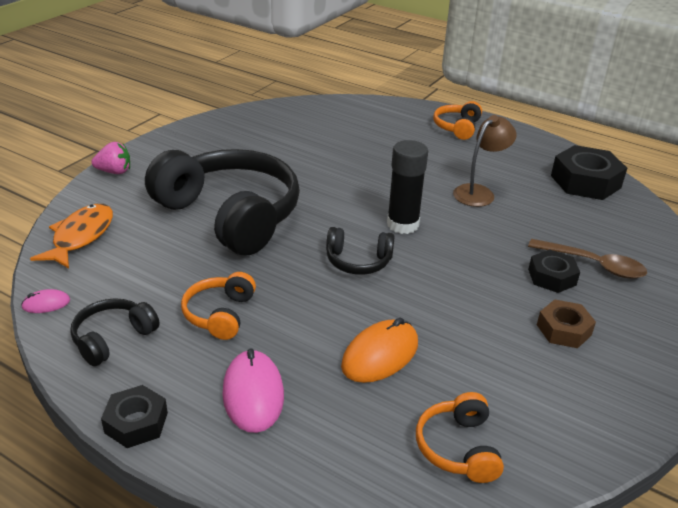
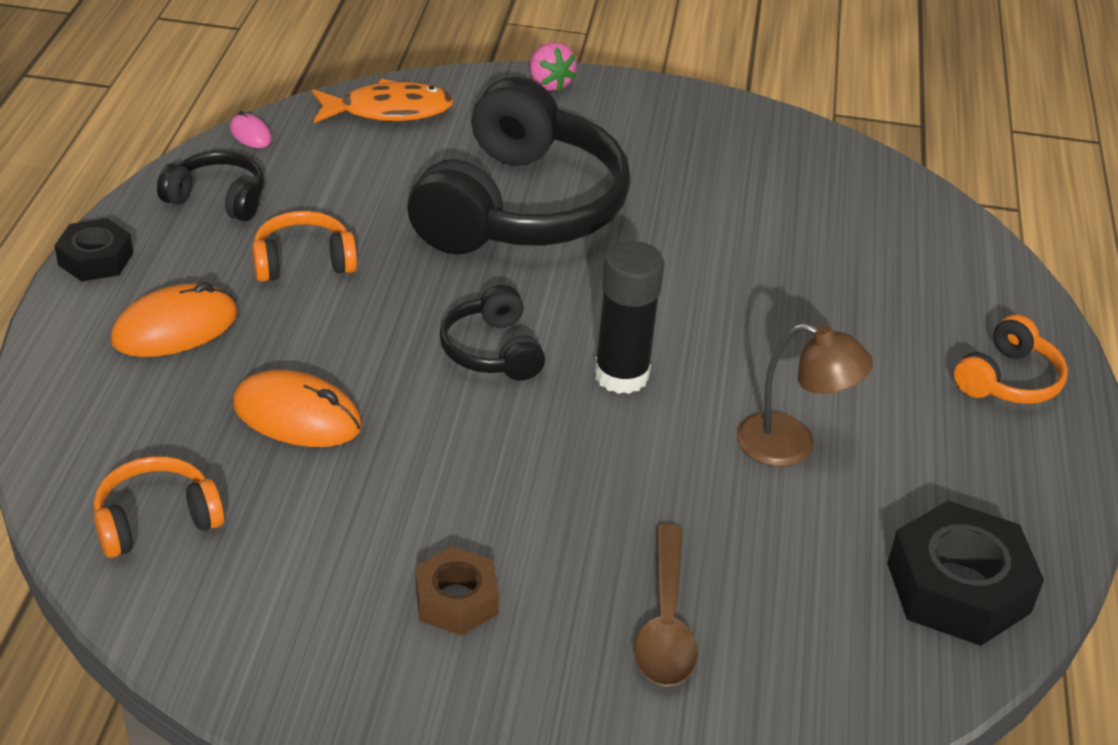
camera: 65 degrees right, 5 degrees up
(253, 394) = (175, 328): pink mouse -> orange mouse
(457, 127) = (1008, 380): orange headphones -> orange headphones turned 135 degrees clockwise
(552, 277) = (592, 571): black nut -> none

